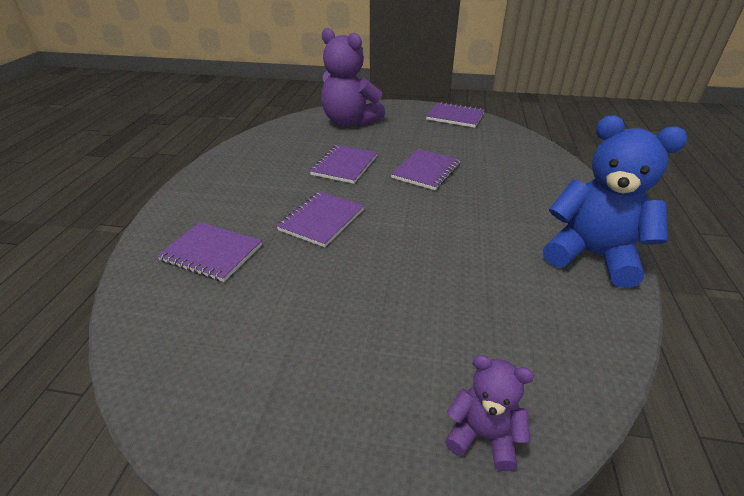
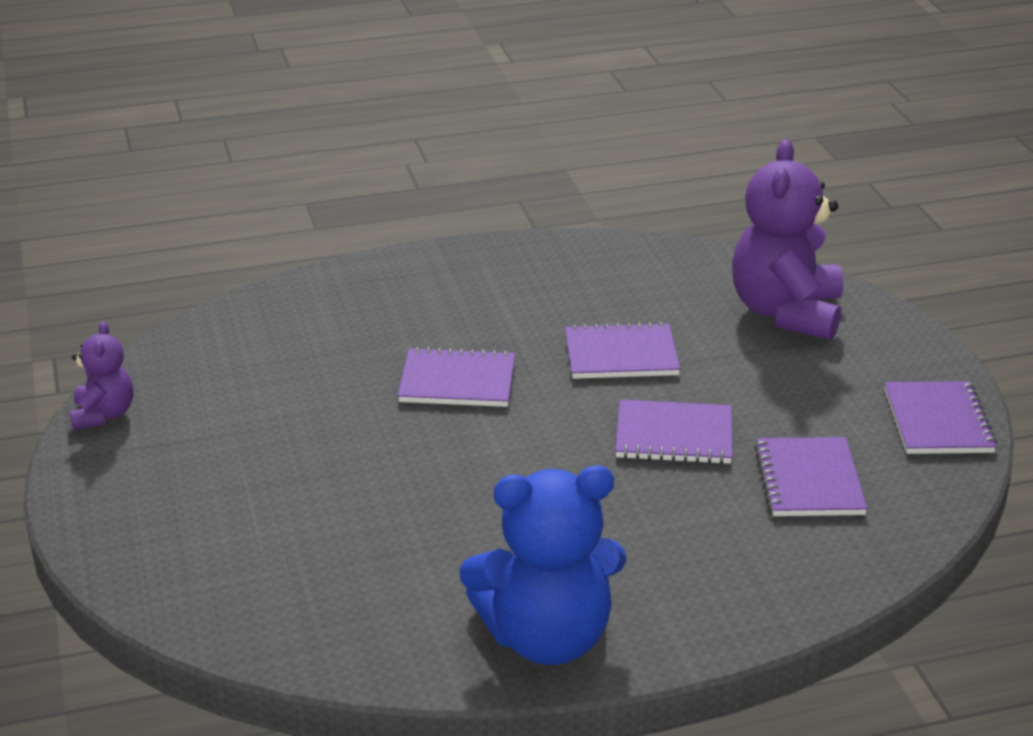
camera: 65 degrees right, 5 degrees down
(211, 253) = (334, 329): purple notebook -> purple notebook (809, 480)
(483, 435) = (175, 581): purple teddy bear -> purple teddy bear (103, 415)
(592, 255) = (547, 638): blue teddy bear -> blue teddy bear turned 75 degrees clockwise

